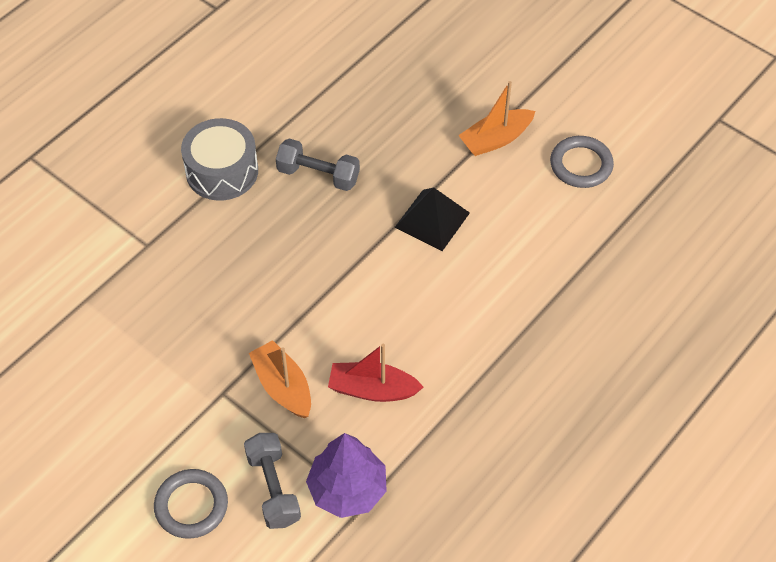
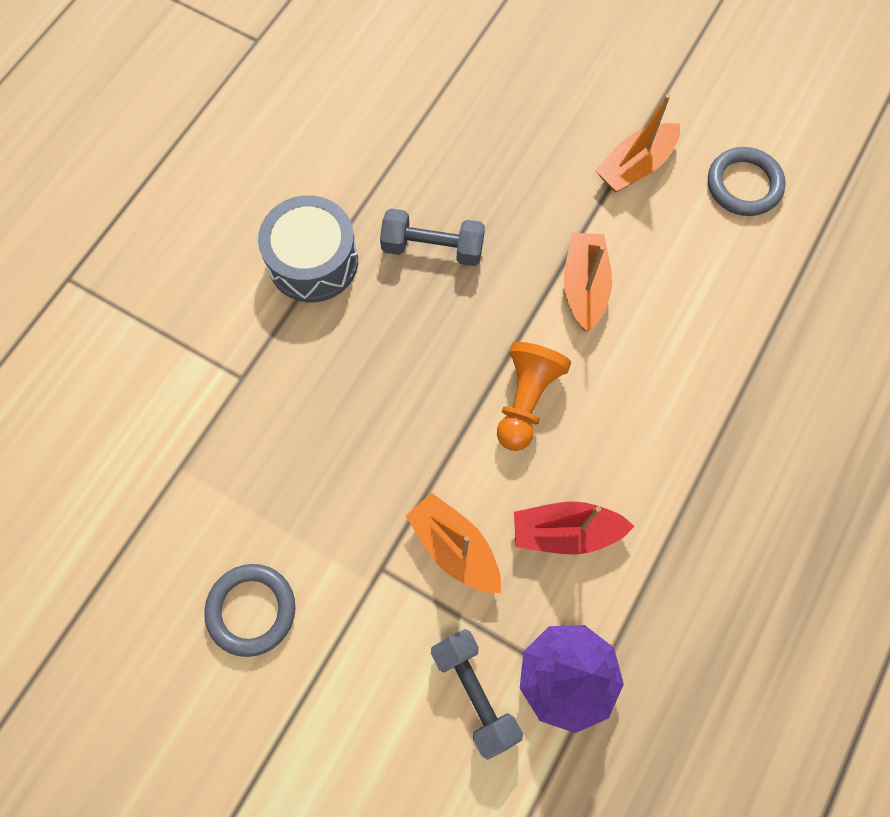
camera: 10 degrees left, 15 degrees up
(191, 506) = (377, 737): grey ring -> grey ring (251, 610)
(365, 293) = (526, 400): none -> orange pawn
(432, 220) = (584, 287): black pyramid -> orange boat

